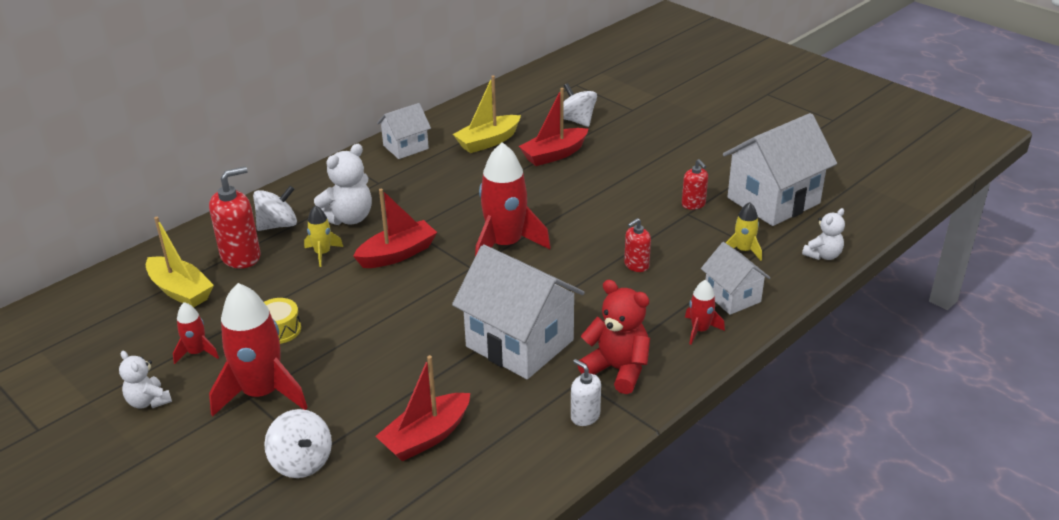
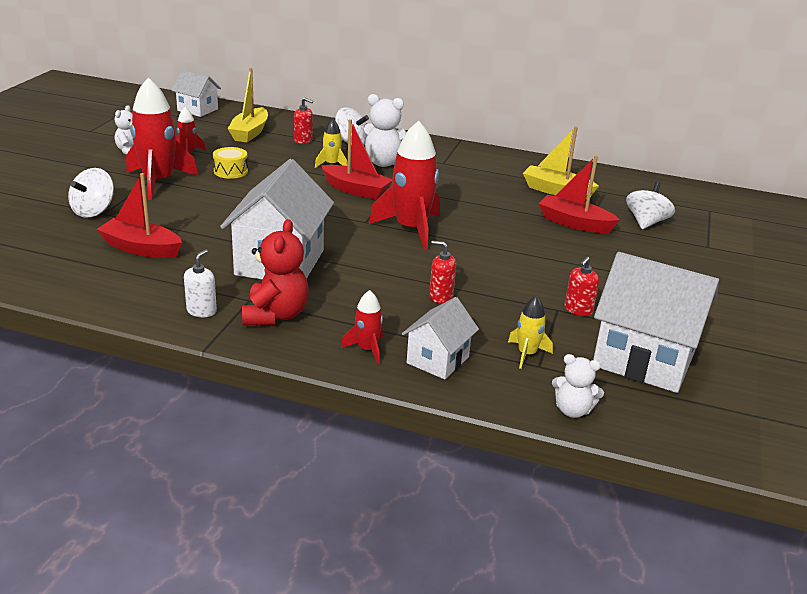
camera: 60 degrees right, 5 degrees down
(241, 256) = (303, 140): red soap dispenser -> red soap dispenser, size x0.57
(406, 147) = (505, 161): white house -> white house (197, 110)

